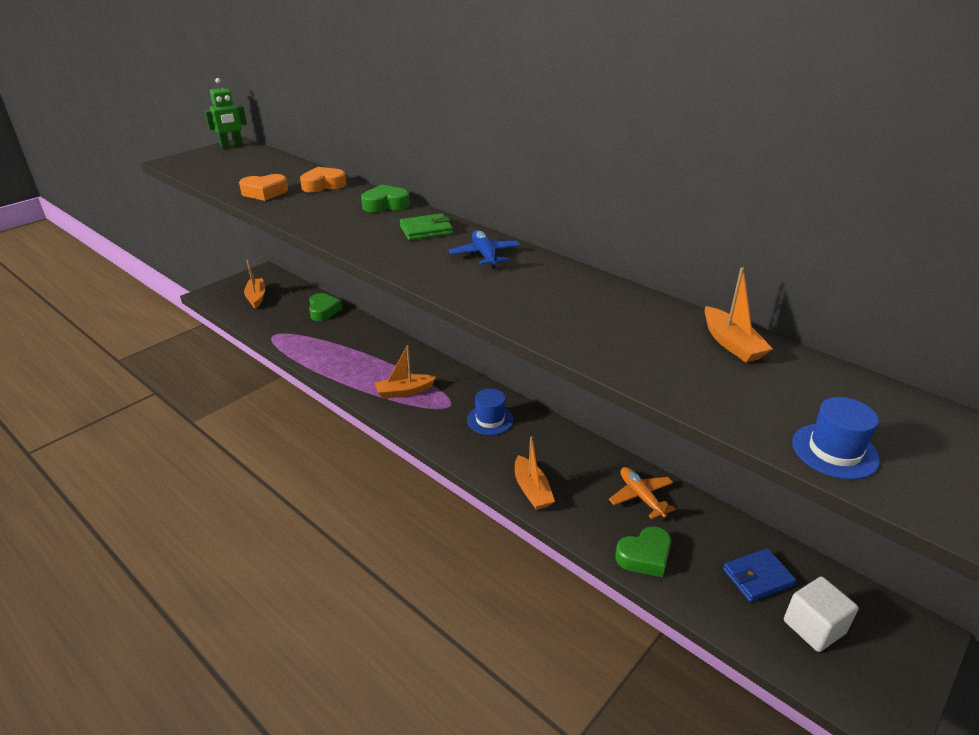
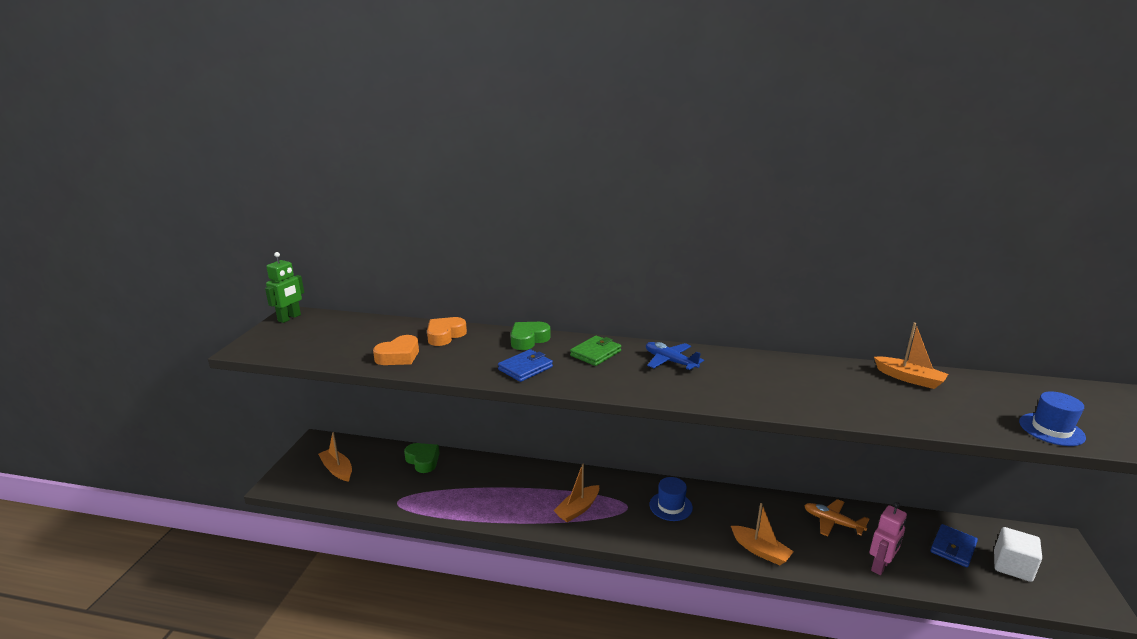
camera: 30 degrees left, 10 degrees down
(346, 227) = (525, 368): none -> blue wallet
(644, 556) = (880, 566): green heart -> pink robot

